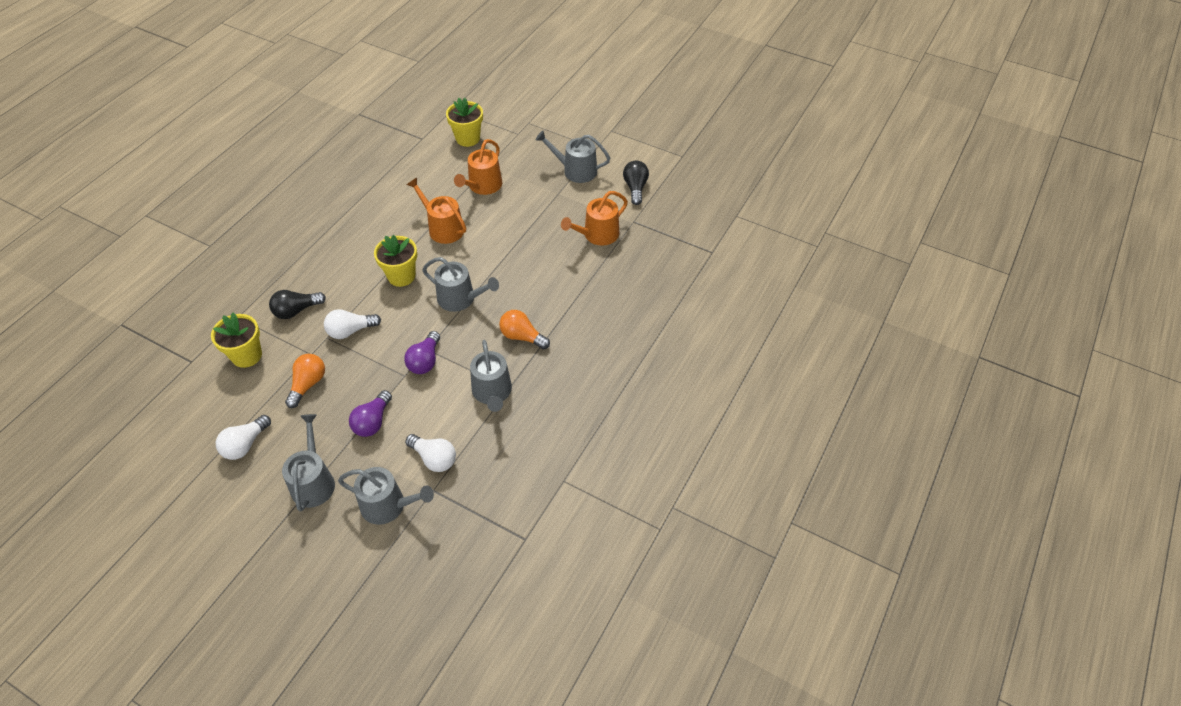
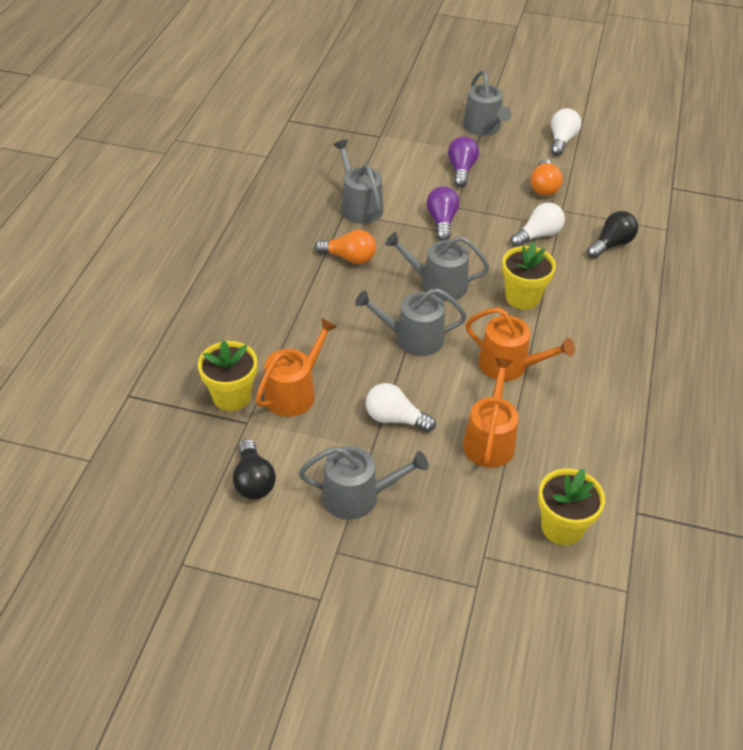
camera: 165 degrees right, 5 degrees down
(247, 355) = (624, 199): yellow flower pot -> yellow flower pot (232, 396)
(388, 505) = (411, 123): grey watering can -> grey watering can (413, 338)
(434, 458) = (389, 154): white light bulb -> white light bulb (395, 418)

